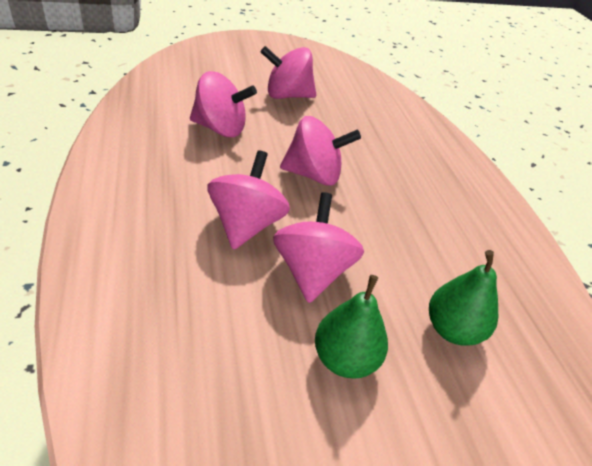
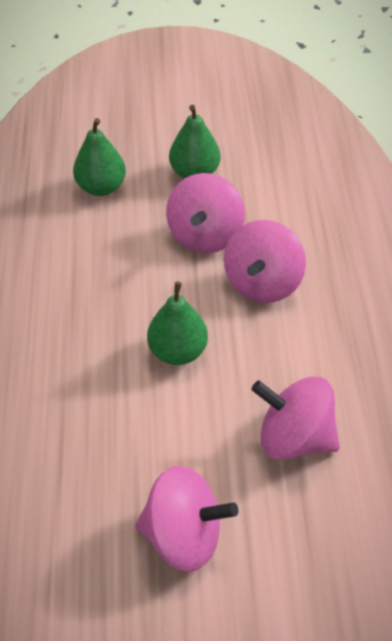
camera: 165 degrees left, 10 degrees up
(314, 175) = (178, 351): pink spinning top -> green pear

